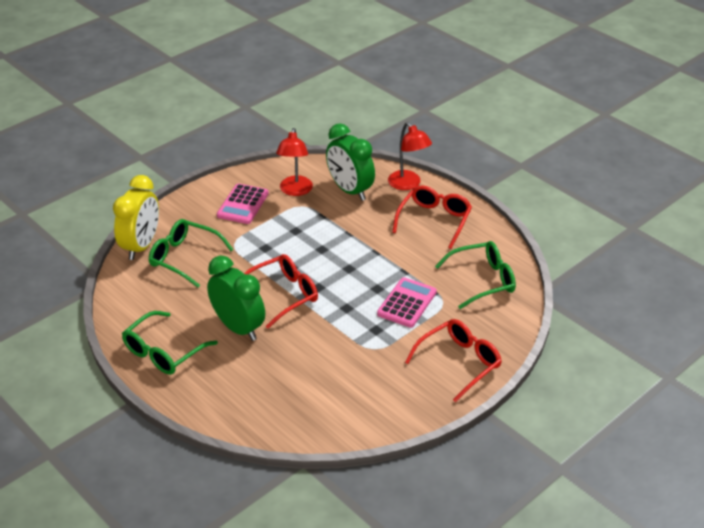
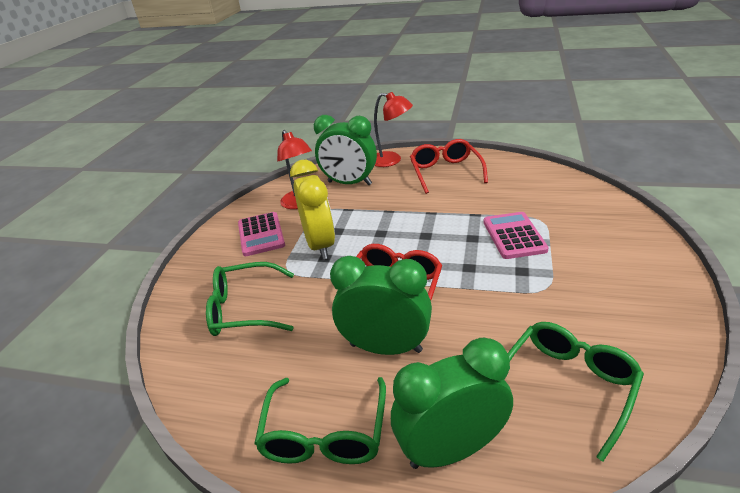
camera: 30 degrees left, 5 degrees down
(141, 246) = (179, 323): yellow clock -> yellow clock (320, 245)
(214, 394) = (451, 449): none -> green clock
(459, 363) = (631, 258): red glasses -> none
(483, 280) = (544, 191): green glasses -> green glasses (568, 386)

